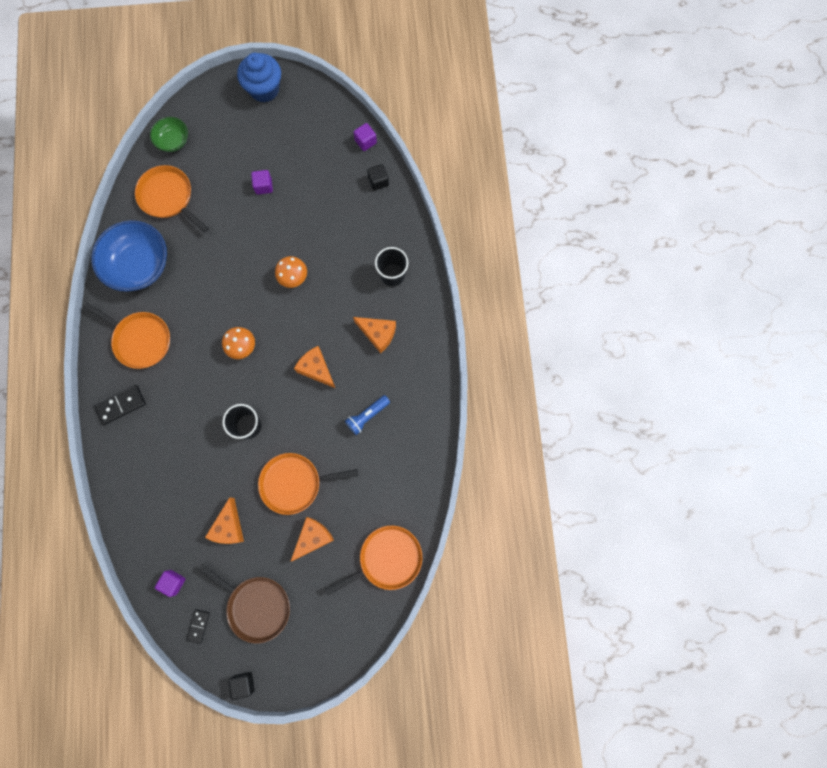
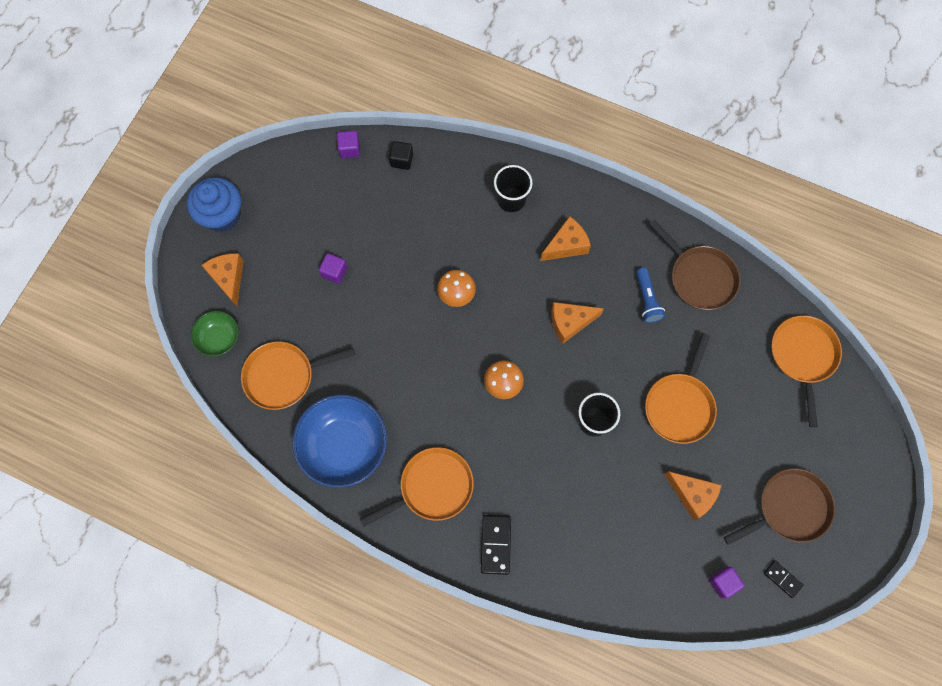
camera: 60 degrees left, 5 degrees down
(244, 683) = (863, 561): black cube -> none
(313, 538) = (746, 416): orange cheese -> orange cheese (228, 278)
(409, 447) = (700, 277): none -> brown pan

